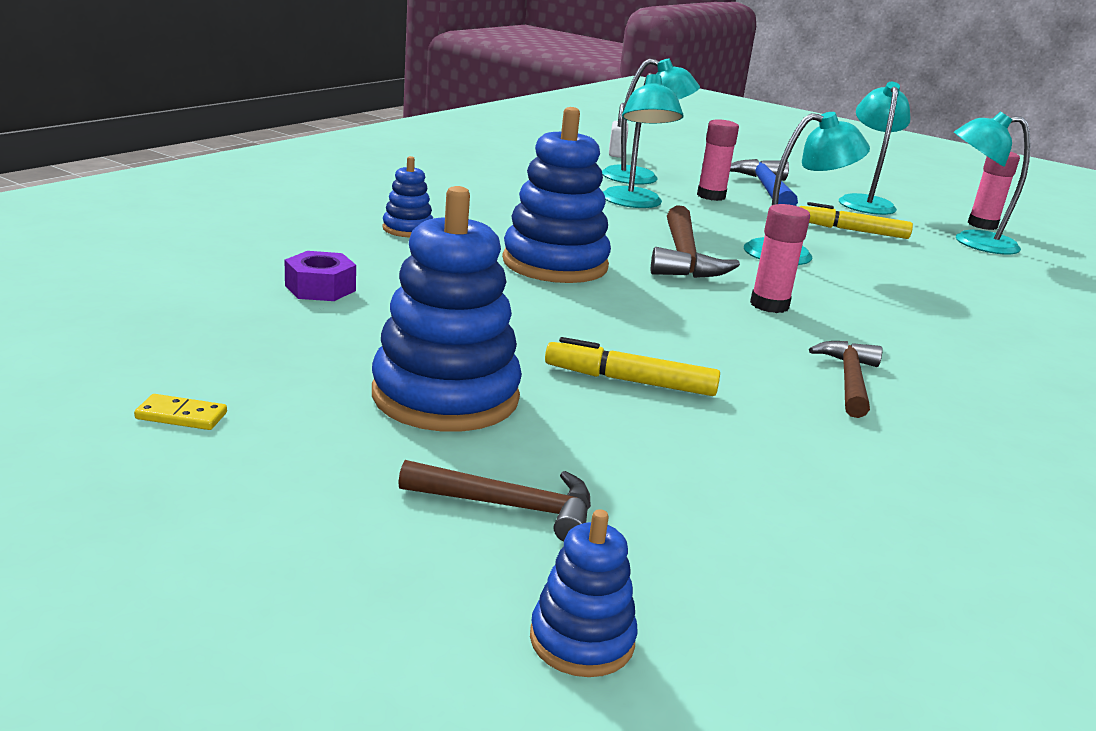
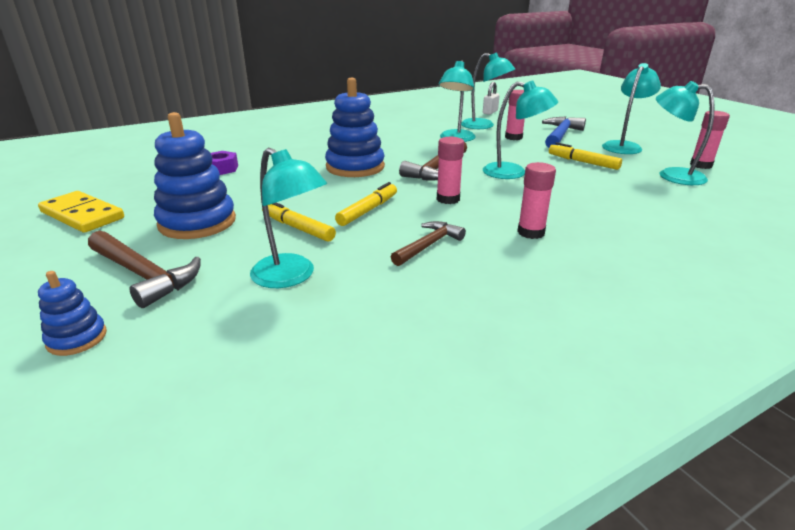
camera: 30 degrees right, 5 degrees up
(181, 416) = (82, 215): yellow domino -> yellow domino, size x2.37
(408, 229) = (306, 145): blue stacking toy -> none
(510, 507) = (144, 275): brown hammer -> brown hammer, size x1.50
(688, 337) = (368, 210): none -> yellow marker
(745, 462) = (291, 277): none -> turquoise lamp
(938, 342) = (531, 232): none -> pink glue stick

